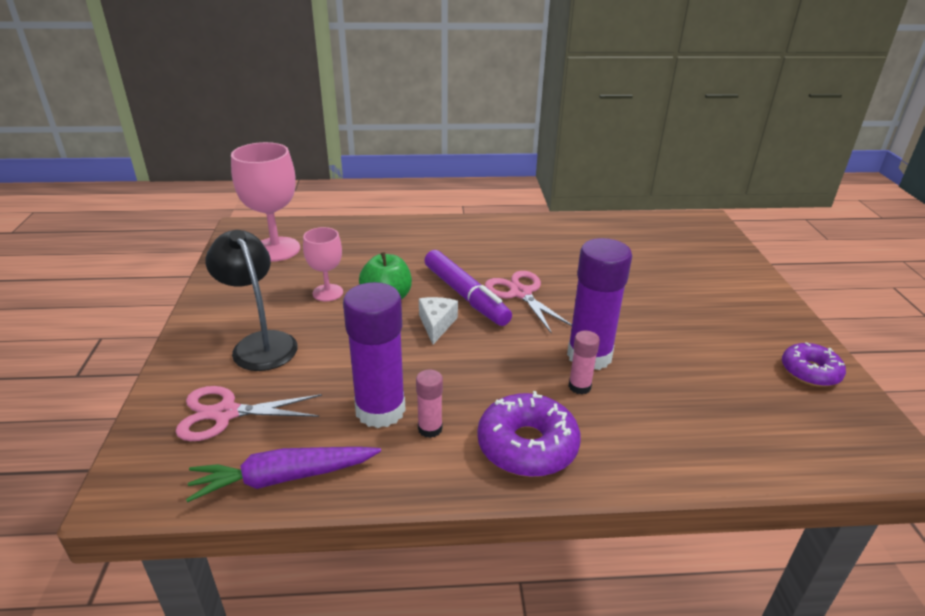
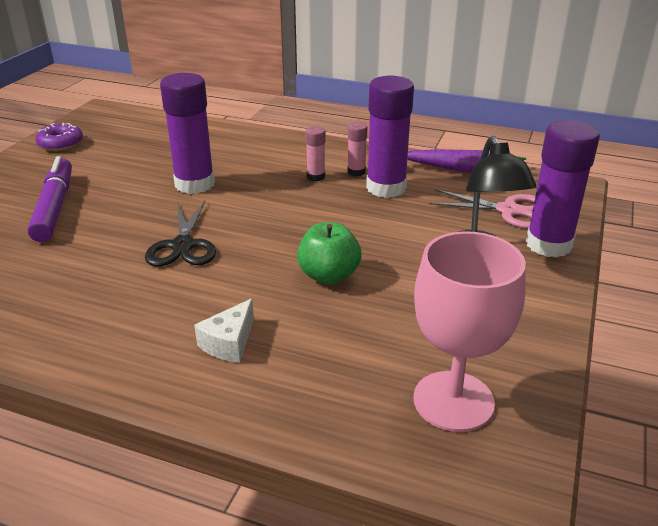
camera: 155 degrees left, 0 degrees up
(187, 376) = (548, 245): none -> purple glue stick
(327, 293) = (394, 300): pink goblet -> none
(436, 324) = (297, 236): white cheese -> white cheese (229, 343)
(465, 295) = (242, 257): purple marker -> purple marker (55, 207)
(520, 293) = (183, 246): pink scissors -> black scissors
(527, 446) = (300, 152): purple donut -> none
(579, 386) = (228, 170): pink glue stick -> pink glue stick (316, 177)

